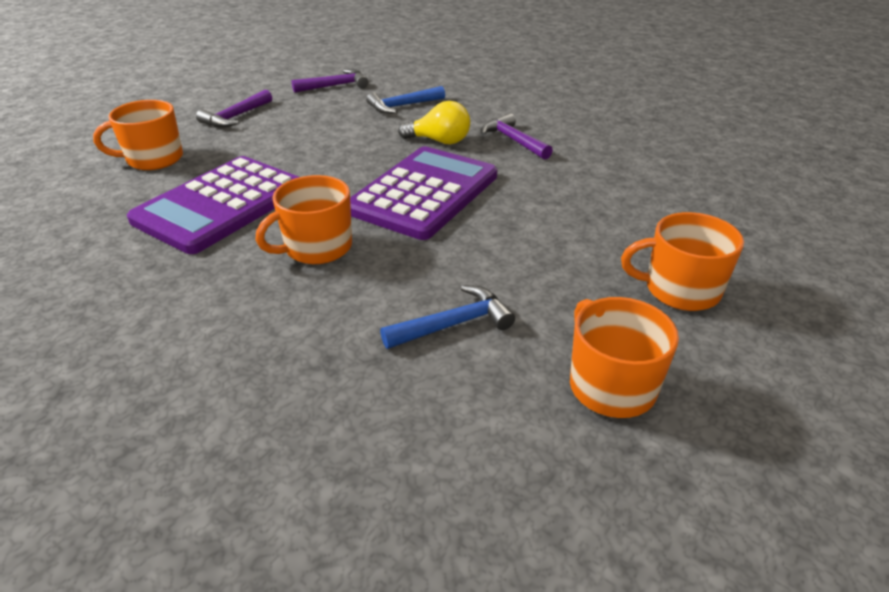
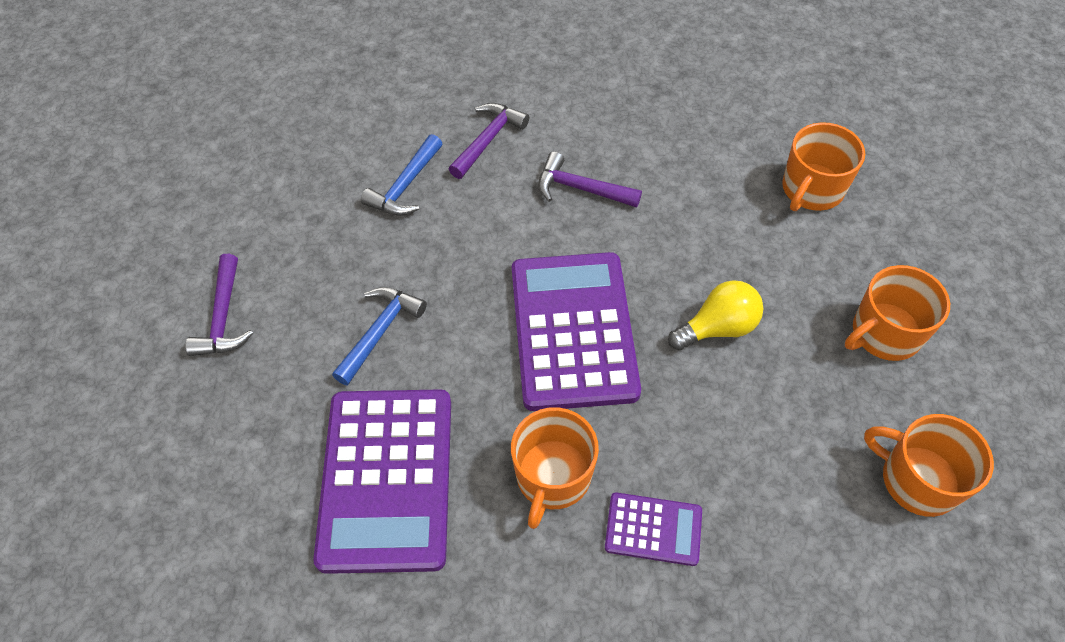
camera: 35 degrees left, 20 degrees up
(153, 159) = (214, 455): orange mug -> orange mug (811, 189)
(335, 86) = (281, 186): purple hammer -> purple hammer (488, 140)
(348, 303) = (653, 529): none -> purple calculator
(439, 141) = (508, 232): yellow light bulb -> yellow light bulb (717, 328)
(453, 324) = (758, 493): blue hammer -> blue hammer (380, 332)

